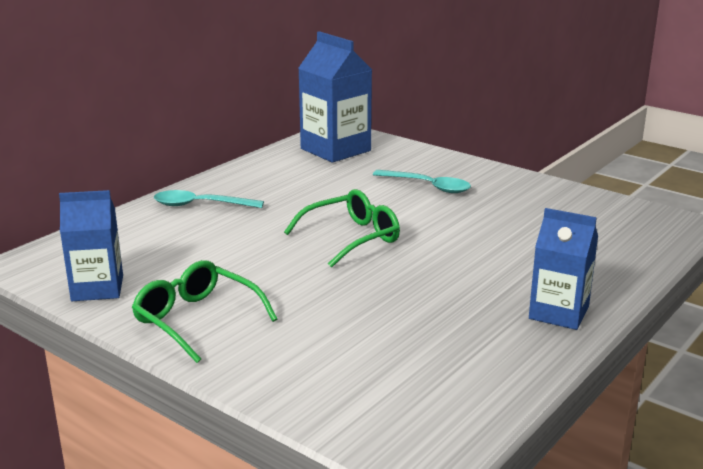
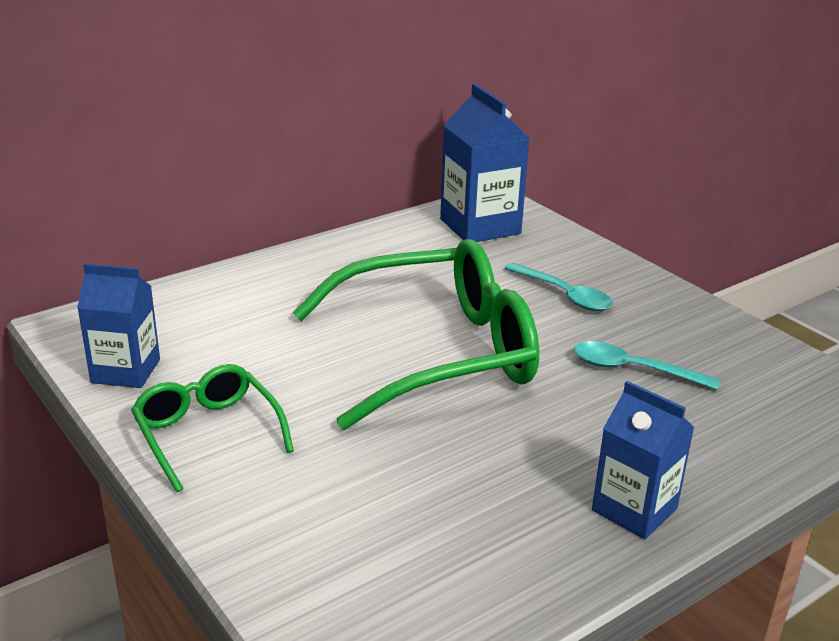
camera: 15 degrees right, 5 degrees up
(200, 205) = (290, 279): turquoise spoon -> turquoise spoon (633, 370)
(351, 238) = (436, 353): green glasses -> green glasses, size x1.94

